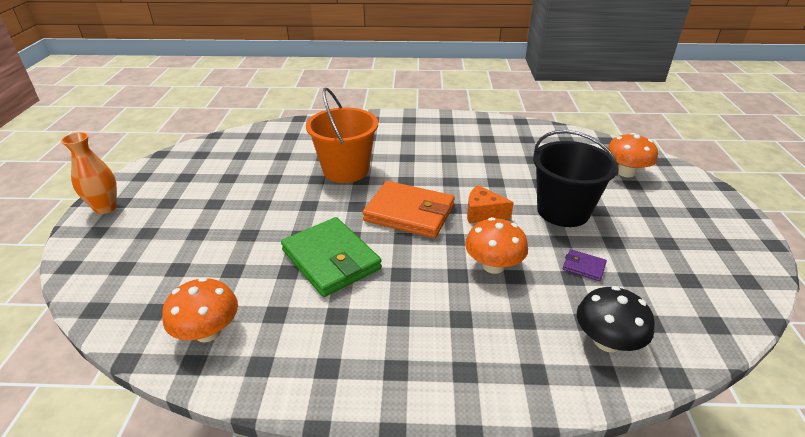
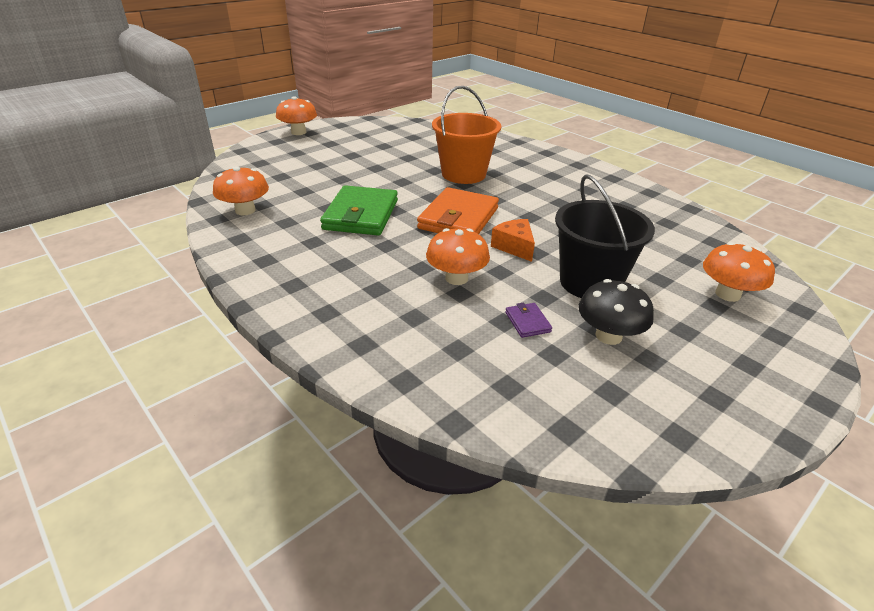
camera: 45 degrees right, 0 degrees up
(106, 208) = (298, 132): orange vase -> orange mushroom
(409, 213) = (458, 218): orange wallet -> orange wallet turned 45 degrees clockwise
(606, 341) = (447, 368): black mushroom -> black mushroom (608, 336)

